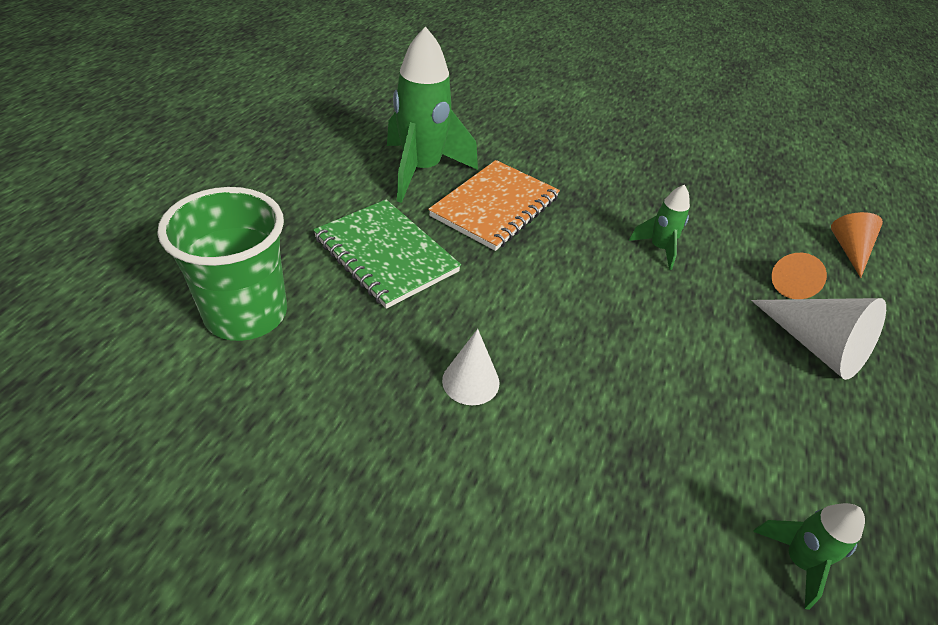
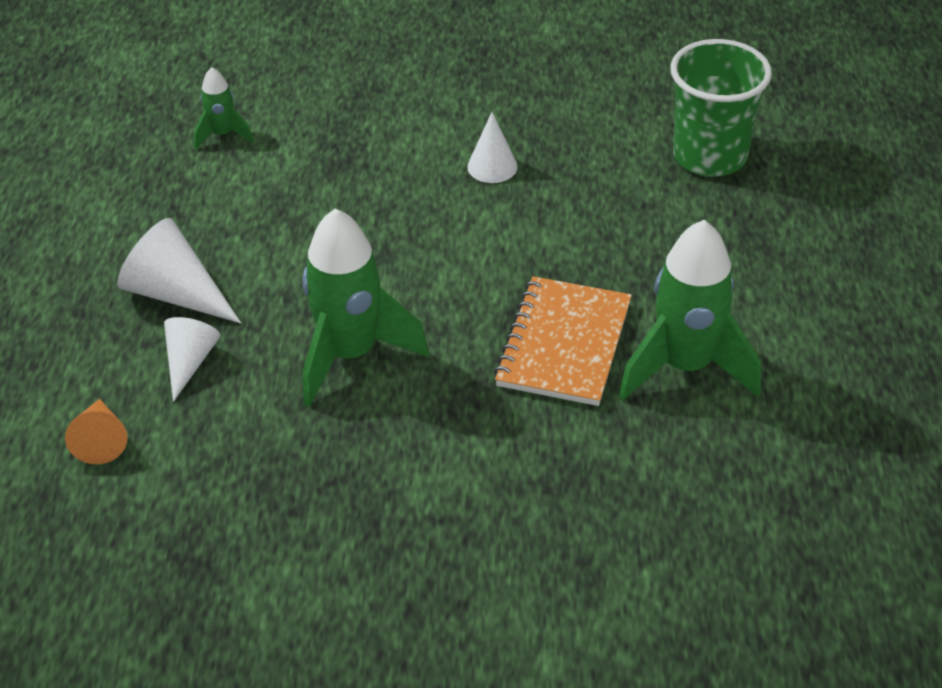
camera: 165 degrees right, 0 degrees up
(386, 255) = (639, 245): green notebook -> none
(659, 248) = (350, 355): green rocket -> green rocket, size x2.02
(791, 282) = (190, 362): orange cone -> white cone

